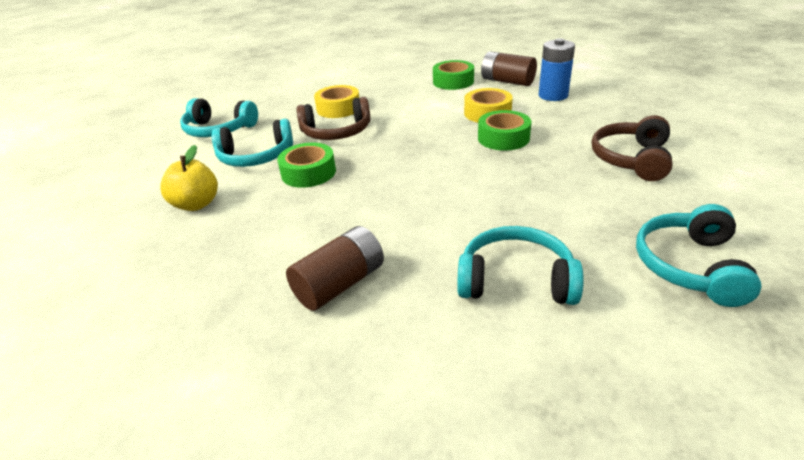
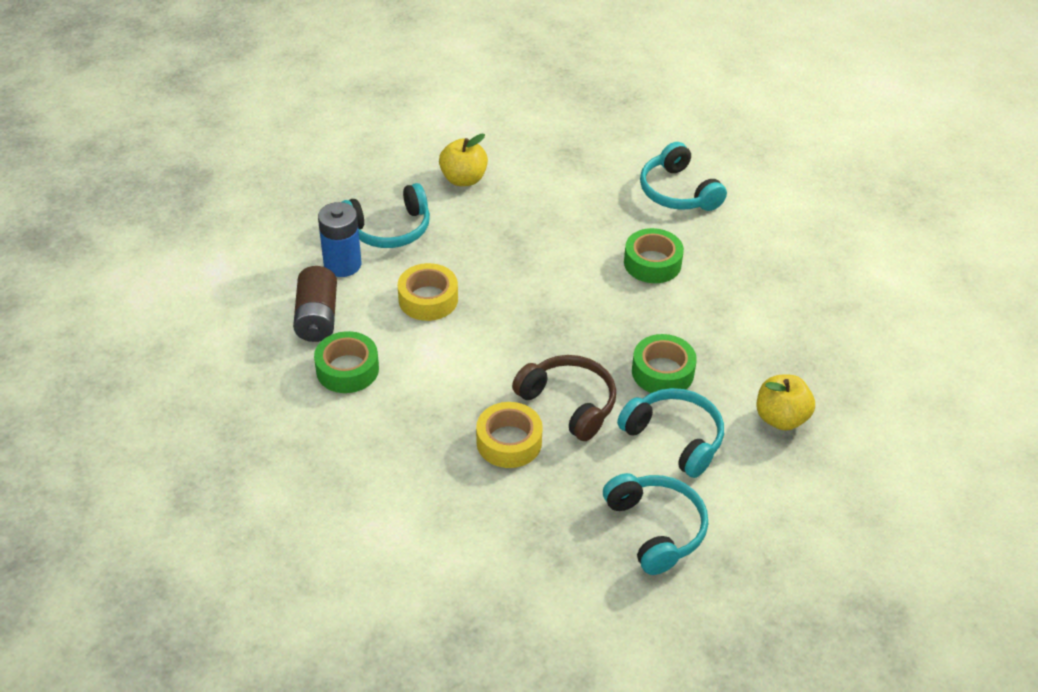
camera: 130 degrees left, 10 degrees up
(340, 284) = (763, 266): brown battery -> none
(503, 138) = (481, 266): green tape -> green tape (652, 263)
(631, 159) = (463, 179): brown headphones -> yellow apple
(690, 266) = (594, 130): turquoise headphones -> turquoise headphones (389, 229)

